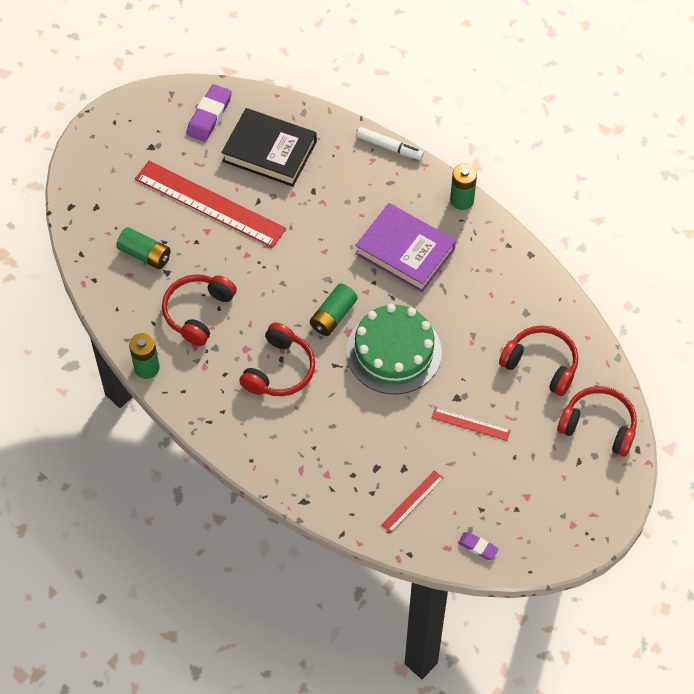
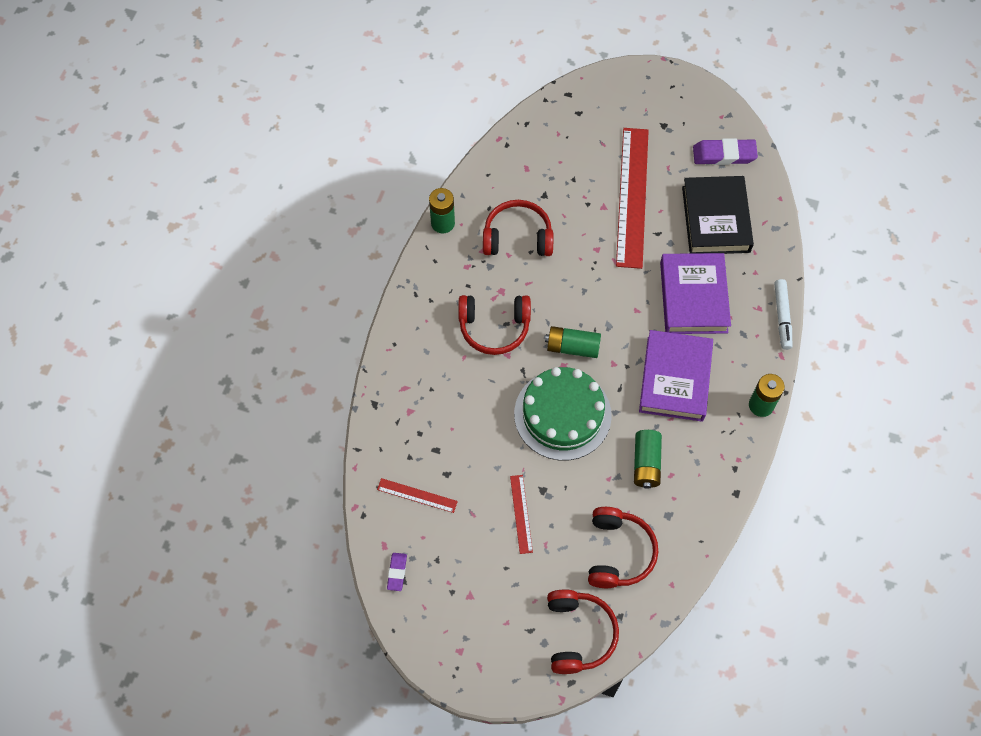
camera: 65 degrees right, 5 degrees up
(145, 254) = (552, 170): green battery -> green battery (646, 463)
(335, 202) = (693, 297): none -> purple book

